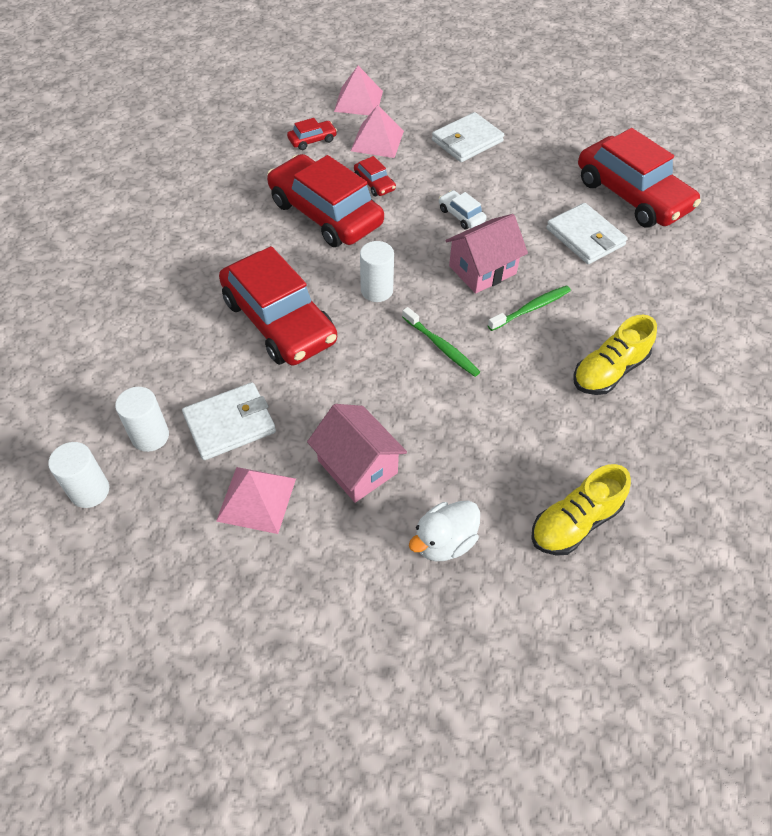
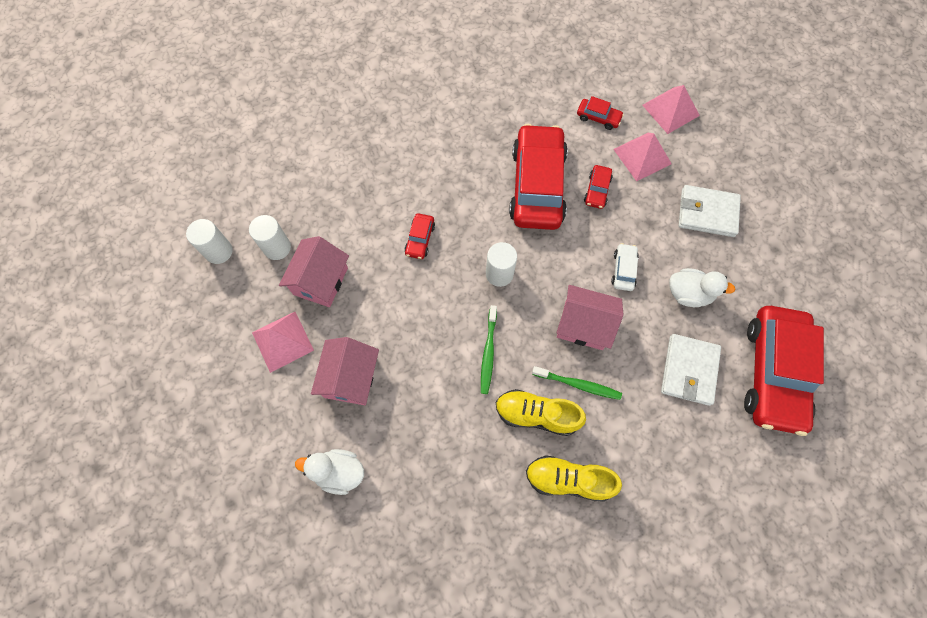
camera: 50 degrees right, 15 degrees up
(230, 424) = (320, 281): white wallet -> pink house
(279, 321) = (420, 239): red car -> red car, size x0.41
(522, 194) = (688, 294): none -> white duck
(575, 522) = (418, 544): yellow shoe -> yellow shoe (536, 414)

